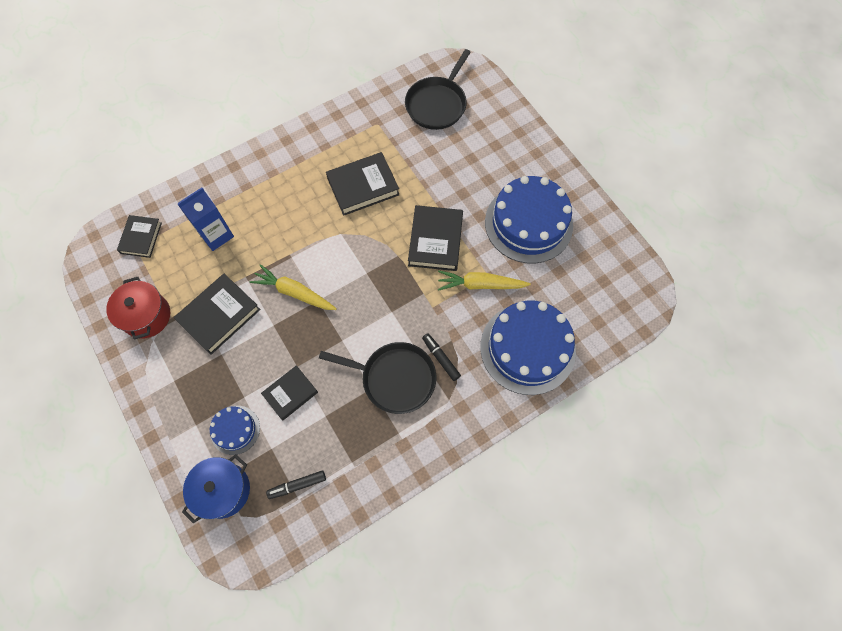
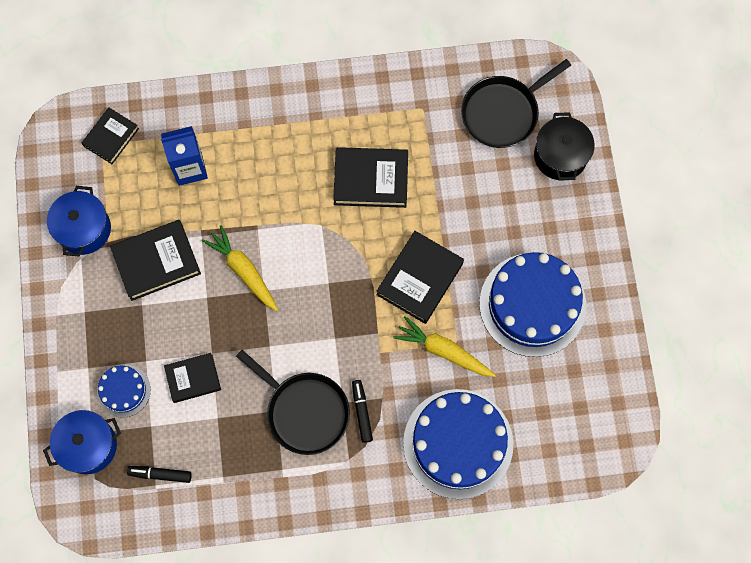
camera: 25 degrees right, 5 degrees up
(146, 316) = (84, 229): red pot -> blue pot
(493, 116) = (560, 156): none -> black pot

